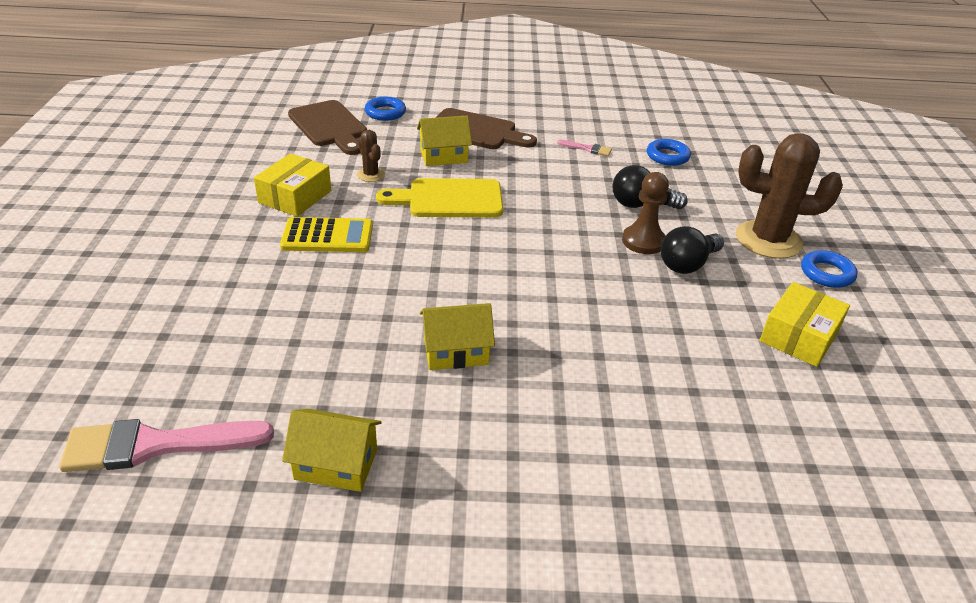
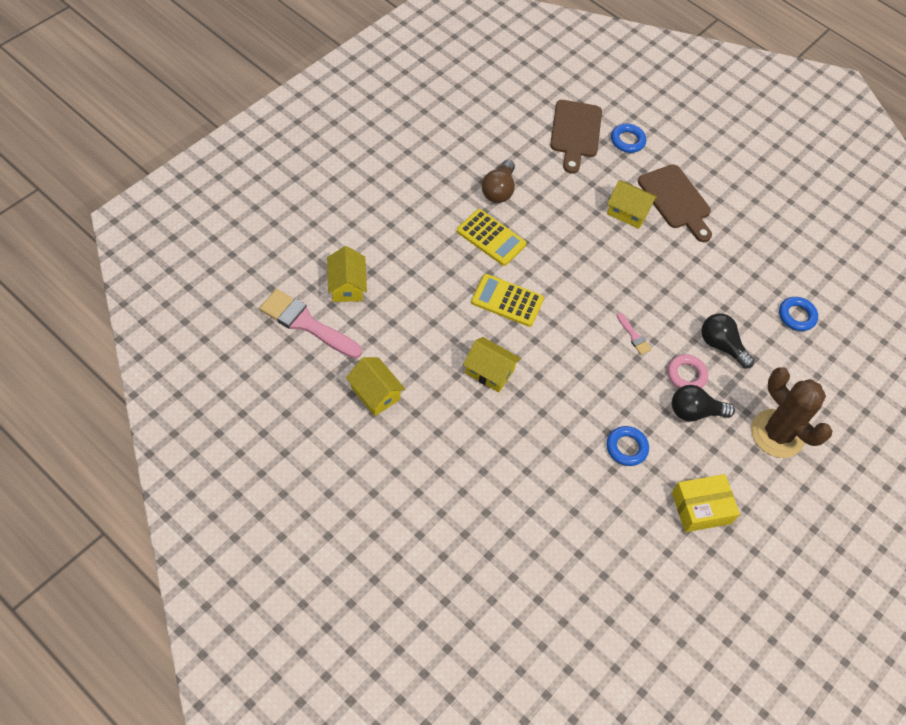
camera: 35 degrees right, 20 degrees up
(183, 370) = (347, 285): none -> yellow house
(295, 197) = (498, 190): yellow box -> brown light bulb
(371, 175) = (562, 199): brown cactus -> none
(403, 278) = (507, 301): none -> yellow calculator
(449, 199) = (594, 255): yellow cutting board -> none
(587, 149) = (742, 270): pink brush -> pink brush (634, 336)
(643, 241) = (686, 375): brown pawn -> pink ring
(827, 273) = (783, 485): blue ring -> blue ring (626, 448)

